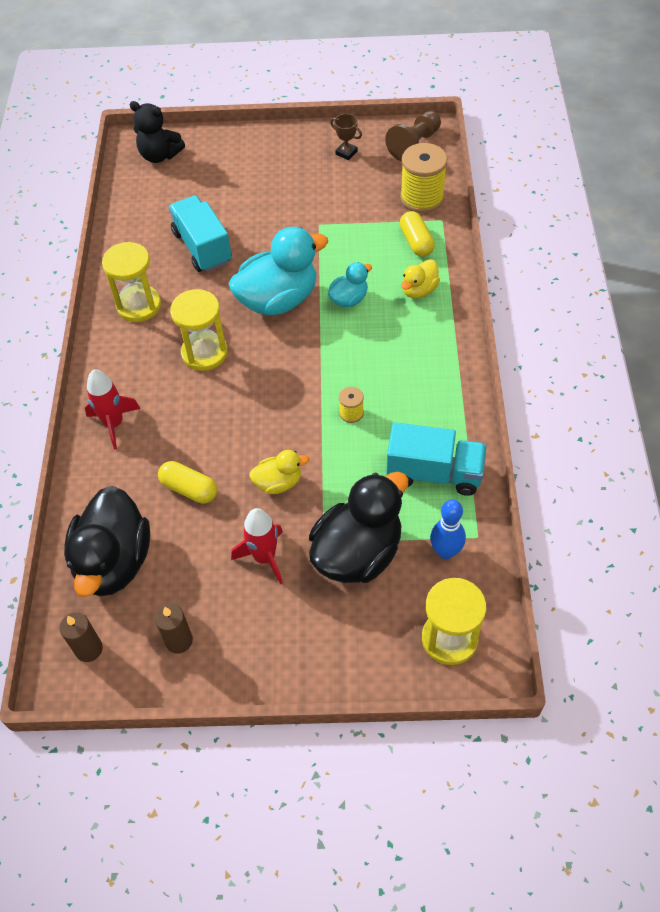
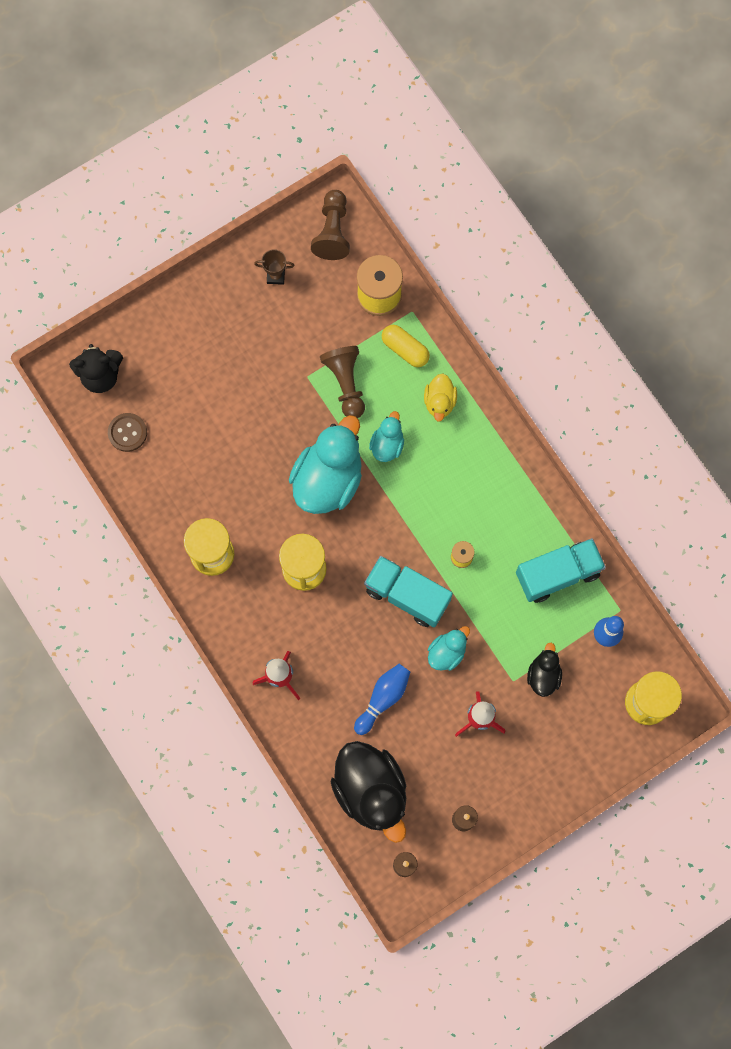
camera: 35 degrees left, 20 degrees up
(146, 197) = (127, 432): none -> brown button
(189, 489) = (383, 698): yellow capsule -> blue bowling pin
(202, 247) = (221, 460): turquoise truck -> turquoise truck (407, 595)
(278, 483) = (447, 652): yellow duck -> turquoise duck
(347, 243) = (346, 384): none -> brown pawn
(358, 553) = (543, 675): black duck -> black duck, size x0.50

